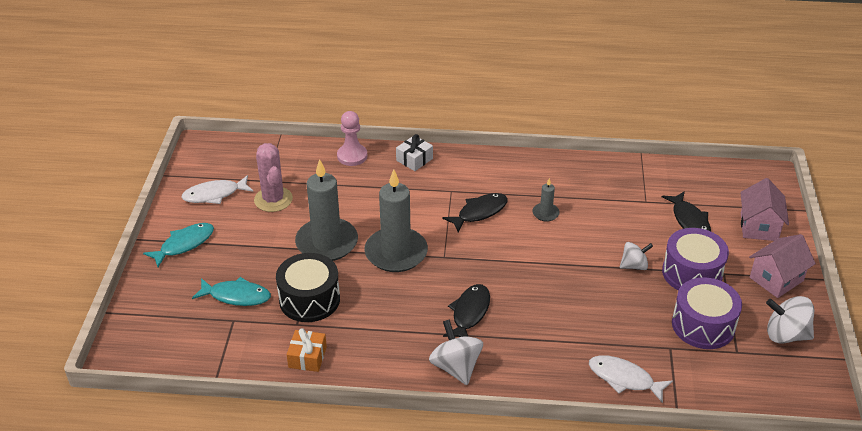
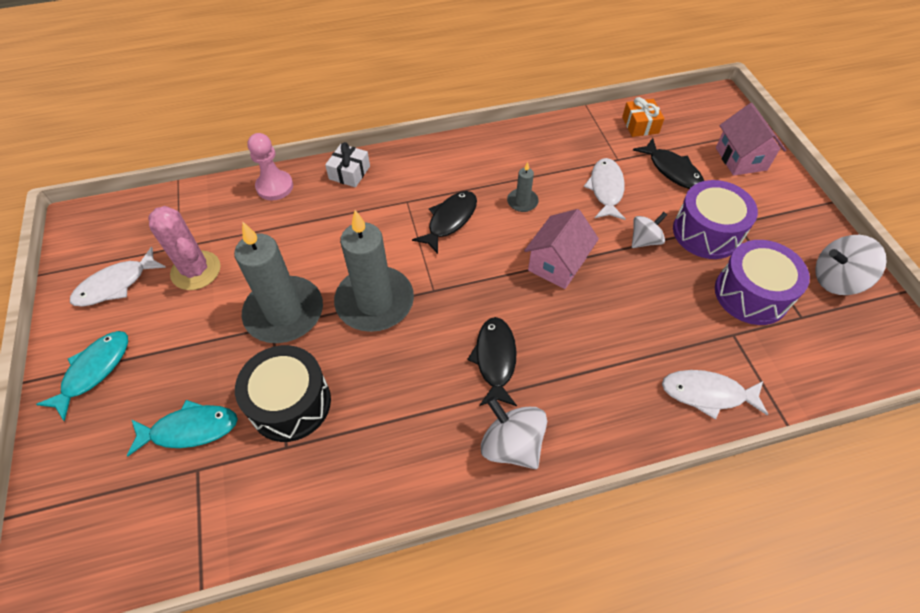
camera: 20 degrees left, 15 degrees up
(307, 357) = (318, 495): orange gift -> orange gift (640, 125)
(622, 221) = (606, 189): none -> white fish
(776, 279) = (790, 215): pink house -> pink house (557, 264)

